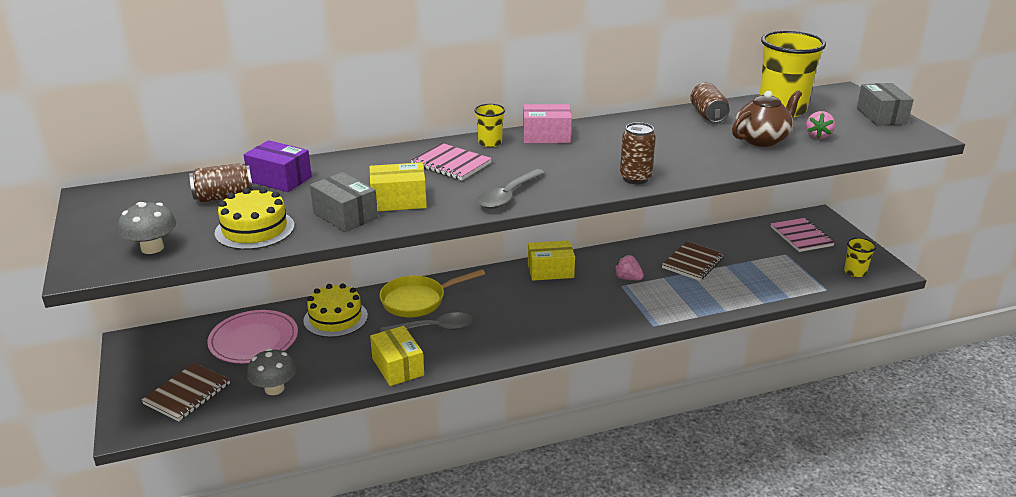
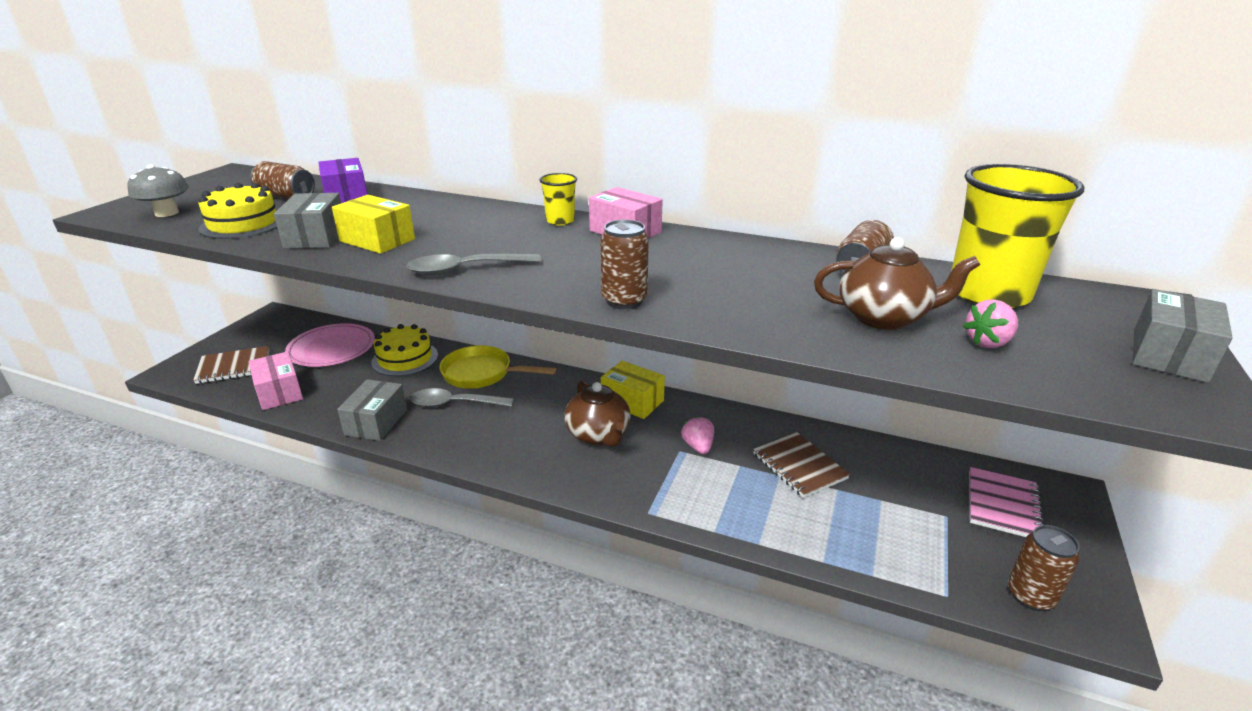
camera: 40 degrees right, 0 degrees up
(274, 389) = (279, 392): grey mushroom -> pink box
(398, 367) = (376, 422): yellow box -> grey box
(434, 328) = (454, 404): grey spoon -> grey spoon turned 150 degrees clockwise
(451, 164) = (486, 226): pink notebook -> none
(562, 300) = (598, 435): none -> brown teapot
(693, 263) = (799, 466): brown notebook -> brown notebook turned 75 degrees clockwise
(855, 272) = (1030, 596): yellow cup -> brown can

